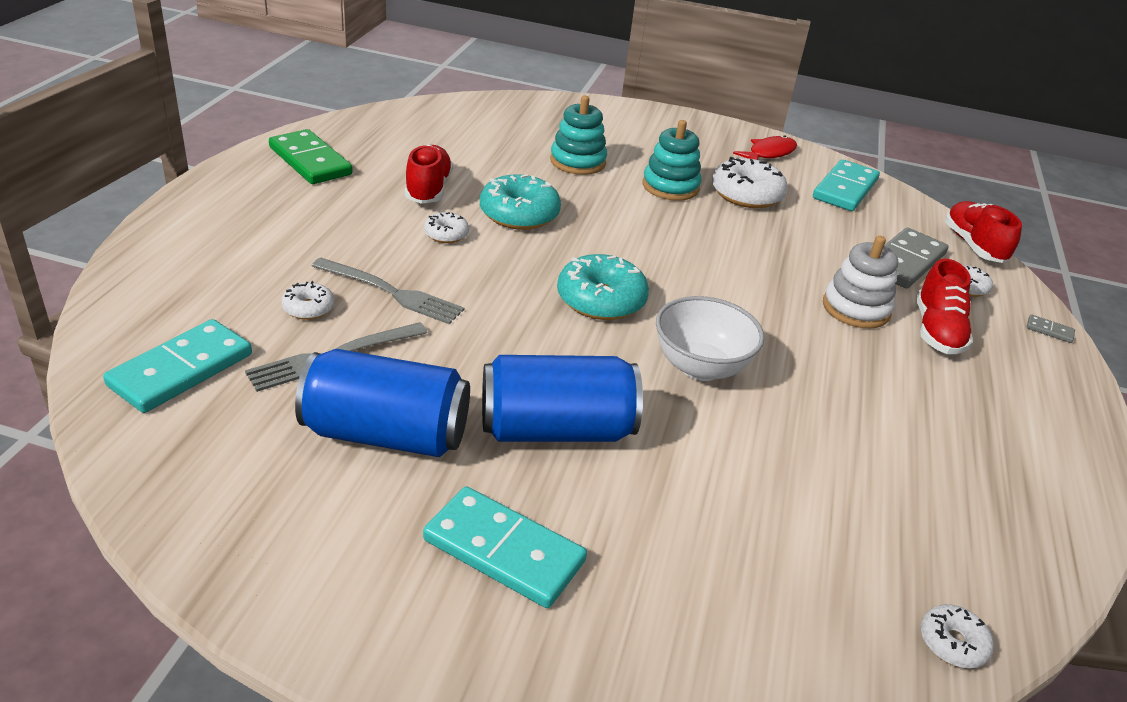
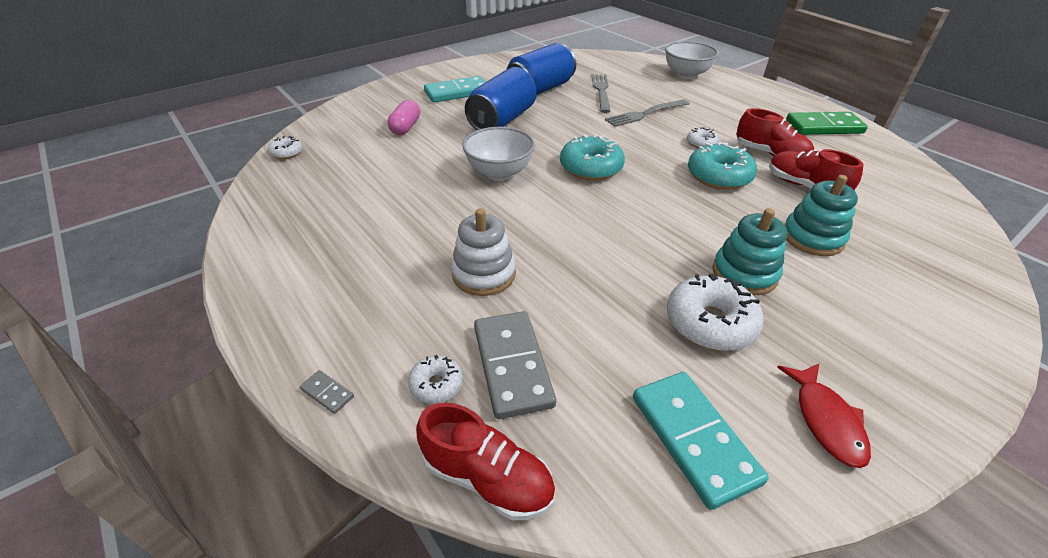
camera: 130 degrees right, 5 degrees up
(175, 283) = (686, 75): none -> white bowl
(181, 370) = (617, 67): turquoise domino -> none
(308, 308) = (645, 94): white donut -> none
(706, 538) = (405, 127): none -> pink capsule
(937, 331) = (415, 303): red shoe -> red shoe (804, 186)
(1049, 330) = (327, 393): grey domino -> grey domino turned 60 degrees clockwise

